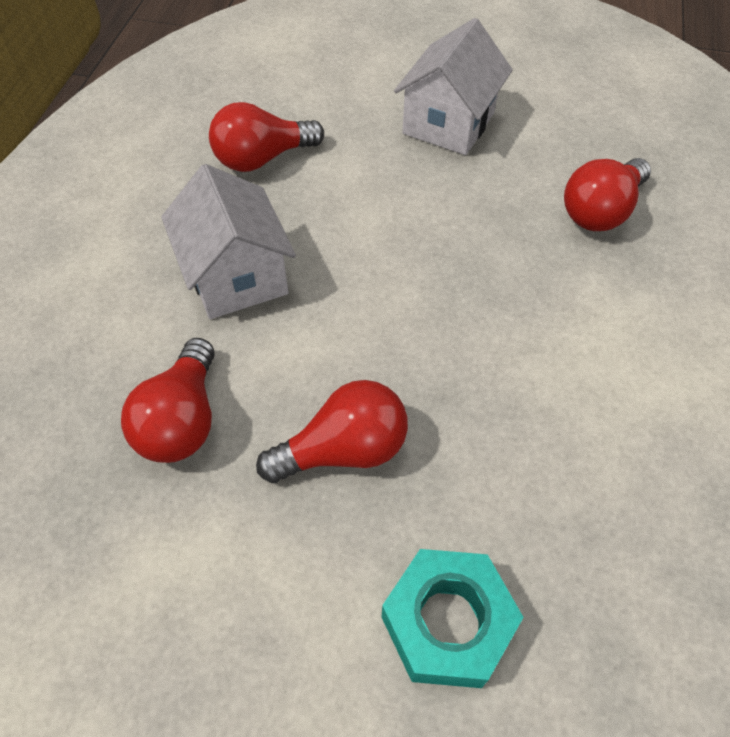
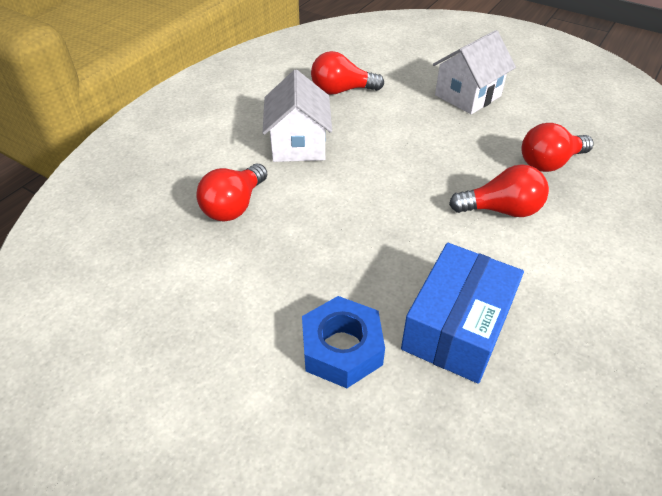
camera: 20 degrees right, 10 degrees down
(344, 450) = (320, 245): red light bulb -> red light bulb (501, 210)
(447, 622) = (342, 349): turquoise nut -> blue nut
(588, 526) = (457, 327): none -> blue box

